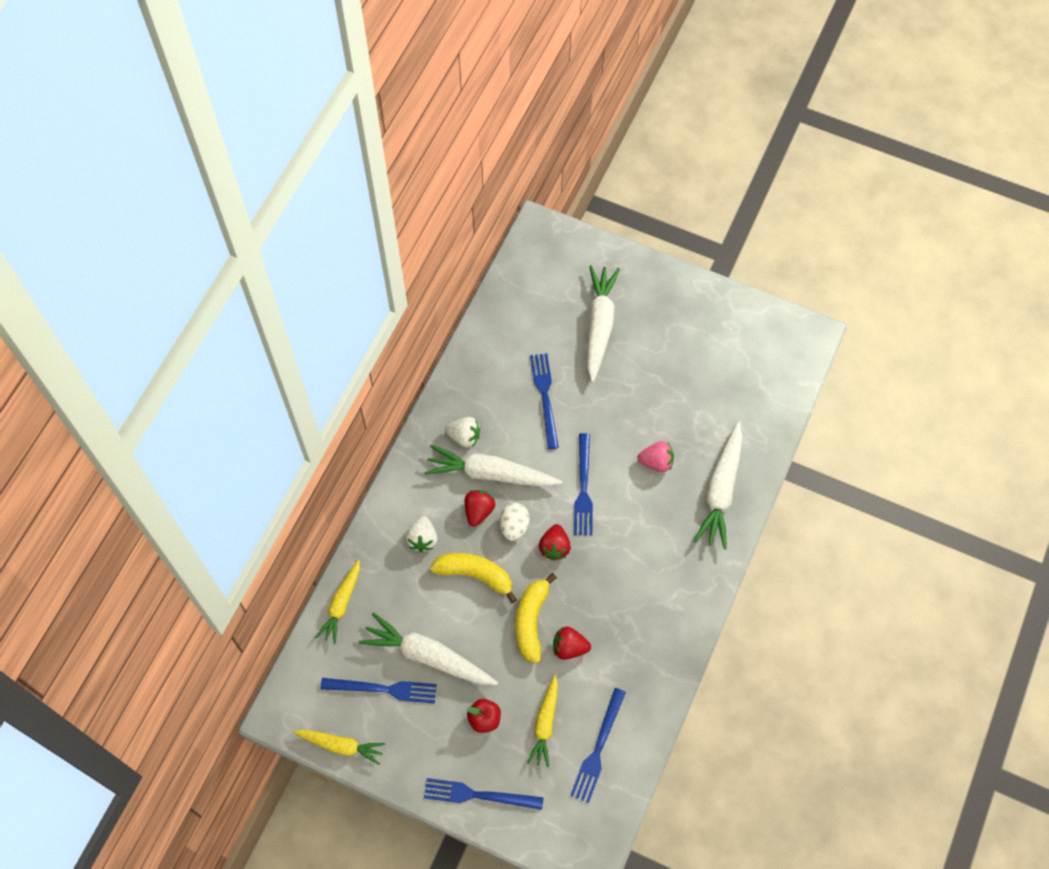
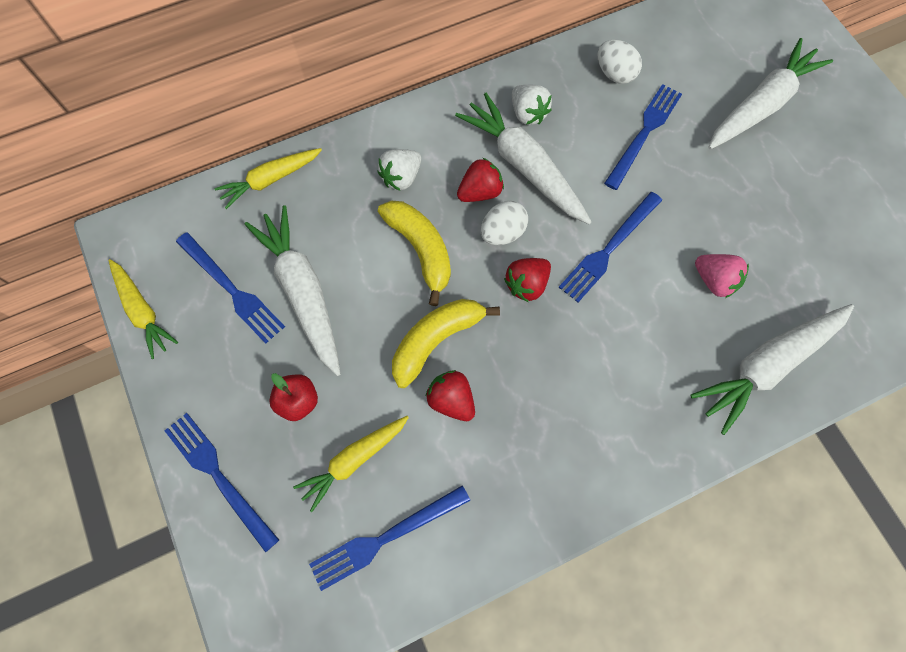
camera: 40 degrees right, 5 degrees up
(495, 369) = (614, 74): none -> white egg

